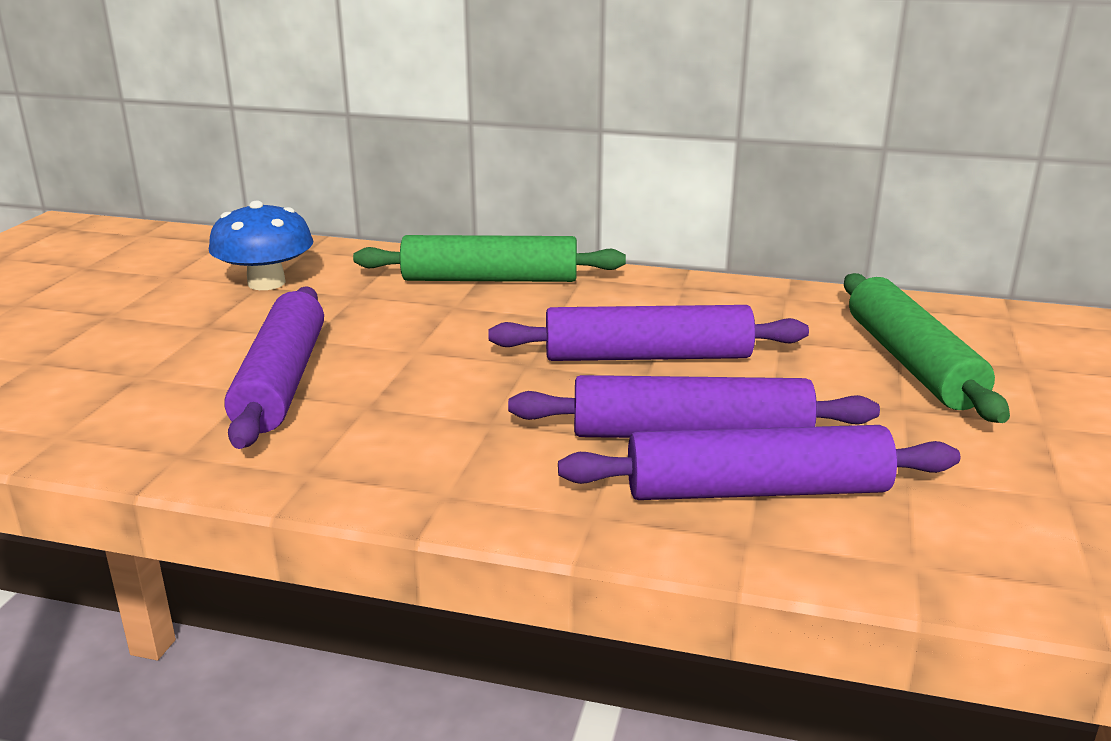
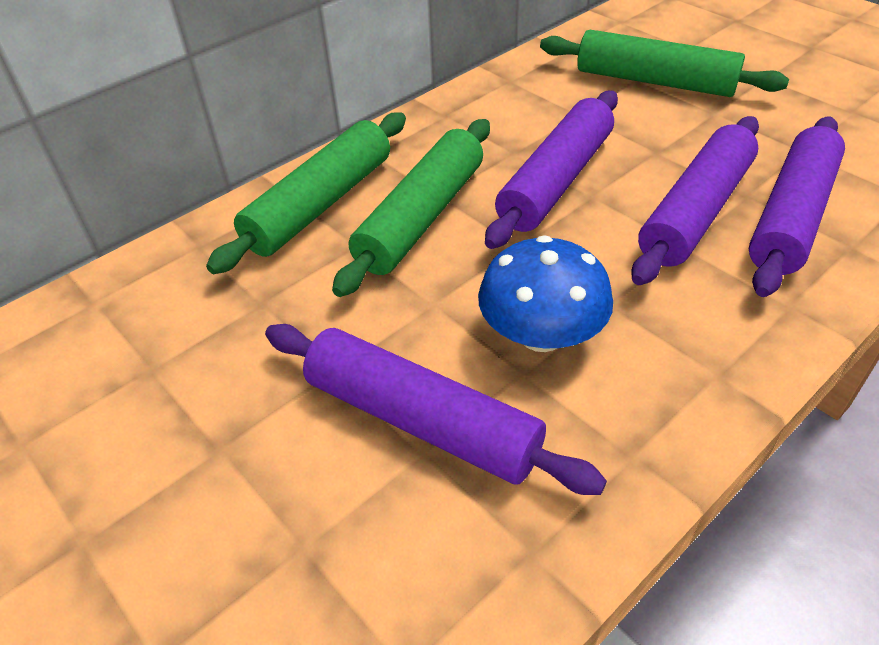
camera: 55 degrees left, 20 degrees up
(266, 283) = (149, 362): blue mushroom -> blue mushroom (541, 334)
(520, 318) = (421, 217): none -> green rolling pin

